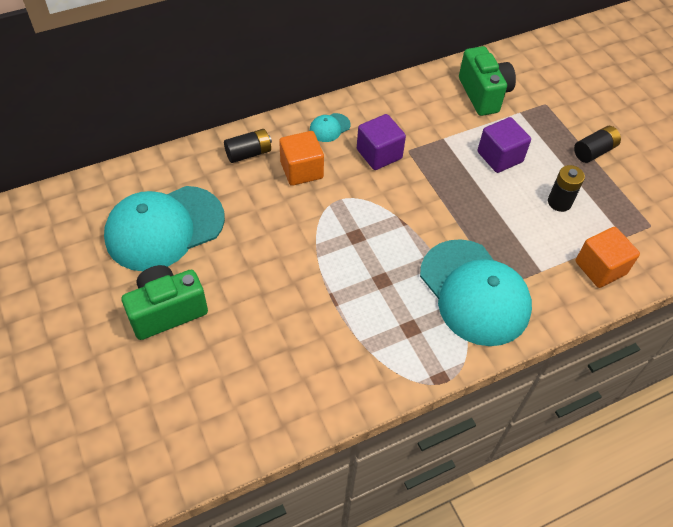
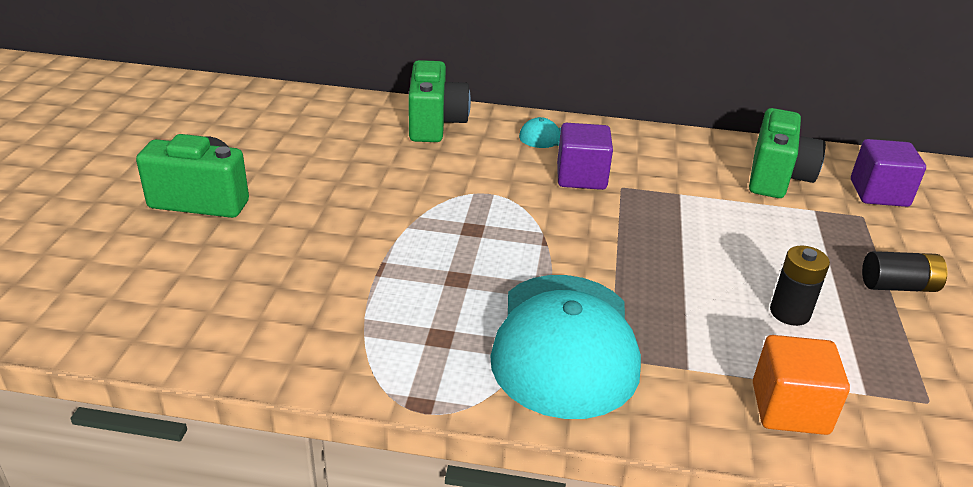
camera: 35 degrees right, 20 degrees down
(164, 228) = (283, 142): turquoise cap -> none
(249, 153) = (435, 124): black battery -> green camera
(301, 170) = (475, 156): orange cube -> none
(499, 157) = (742, 237): purple cube -> purple cube (879, 193)

